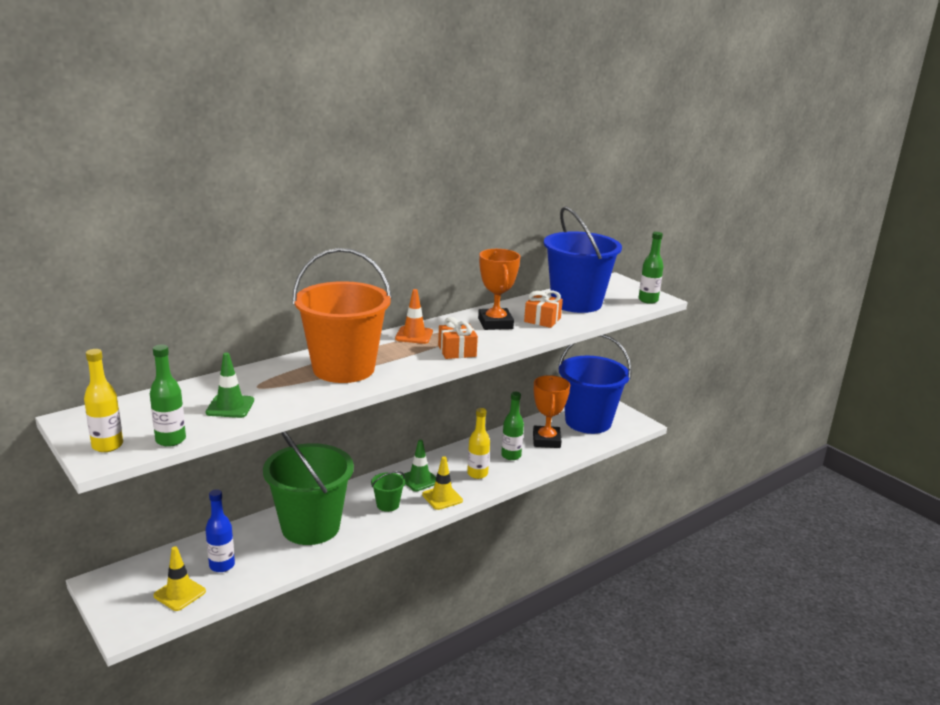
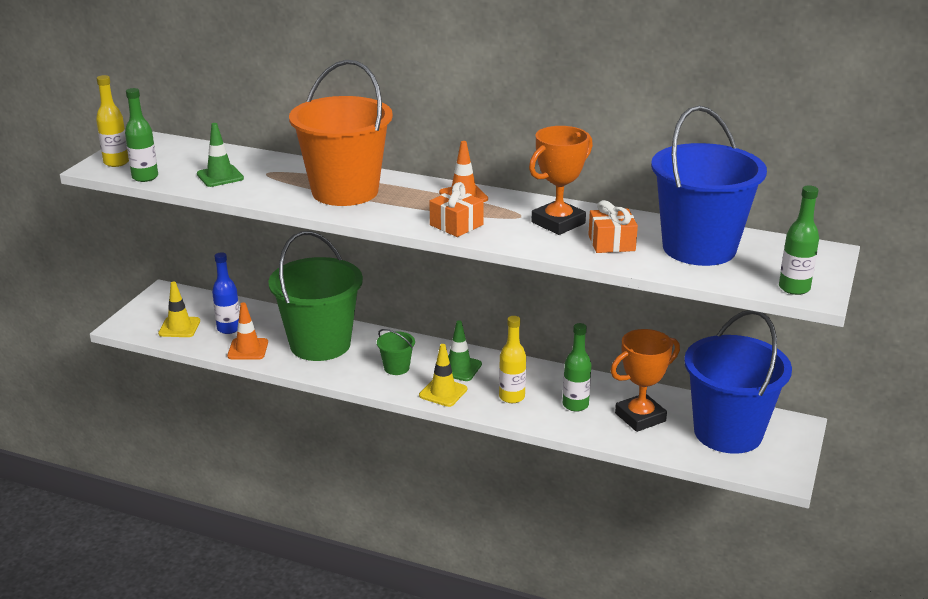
camera: 60 degrees right, 5 degrees up
(270, 566) = (248, 349): none -> orange traffic cone

